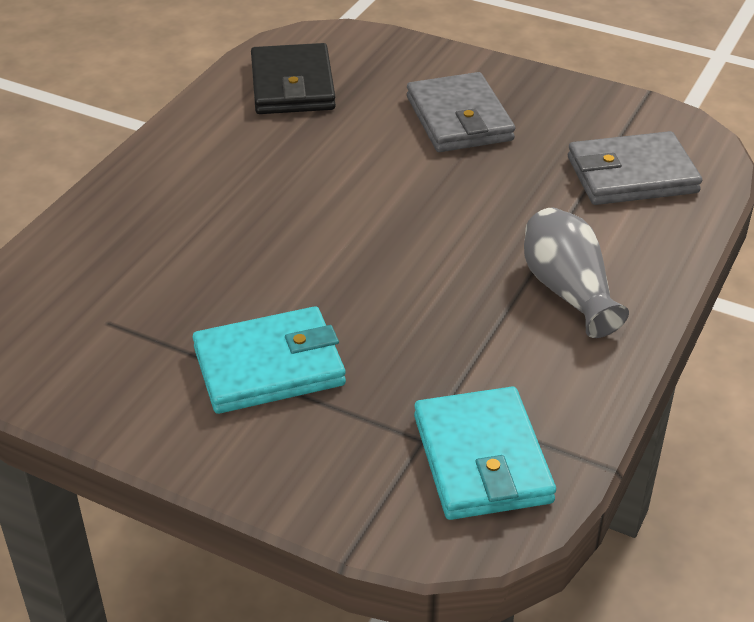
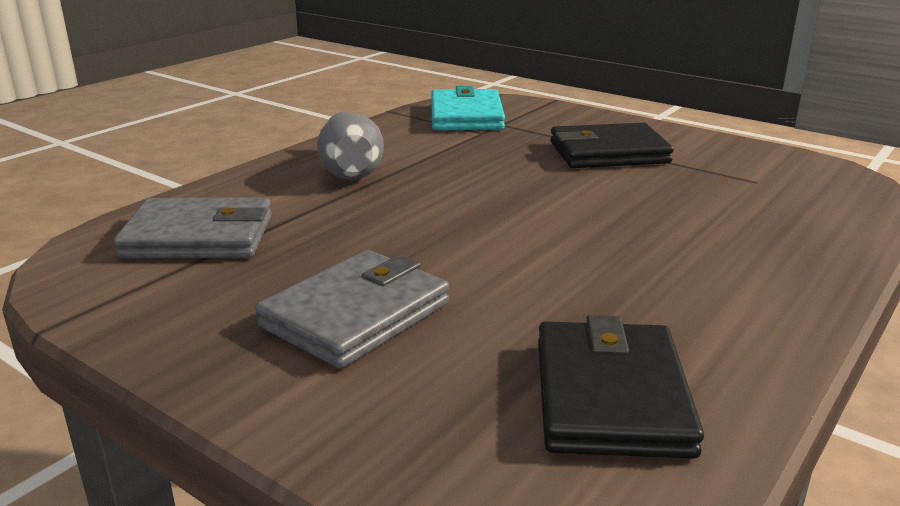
camera: 170 degrees left, 15 degrees down
(269, 366) = (608, 153): turquoise wallet -> black wallet
(459, 119) = (356, 315): grey wallet -> grey wallet turned 45 degrees clockwise

